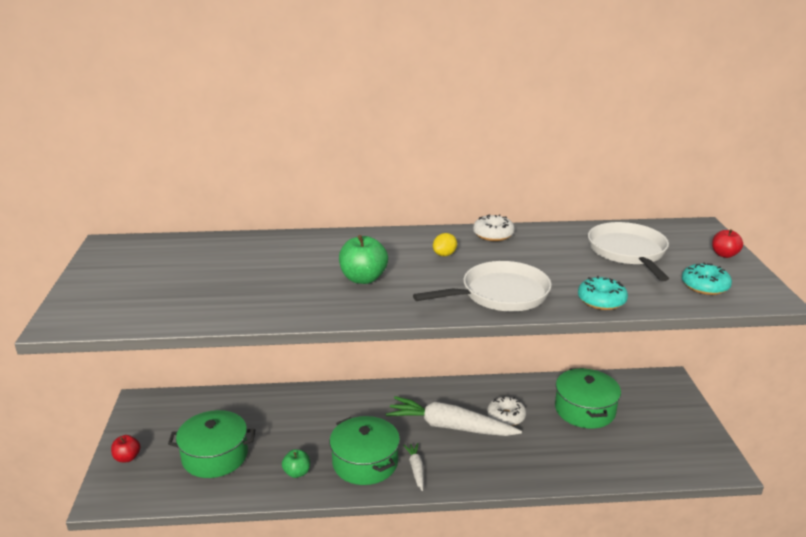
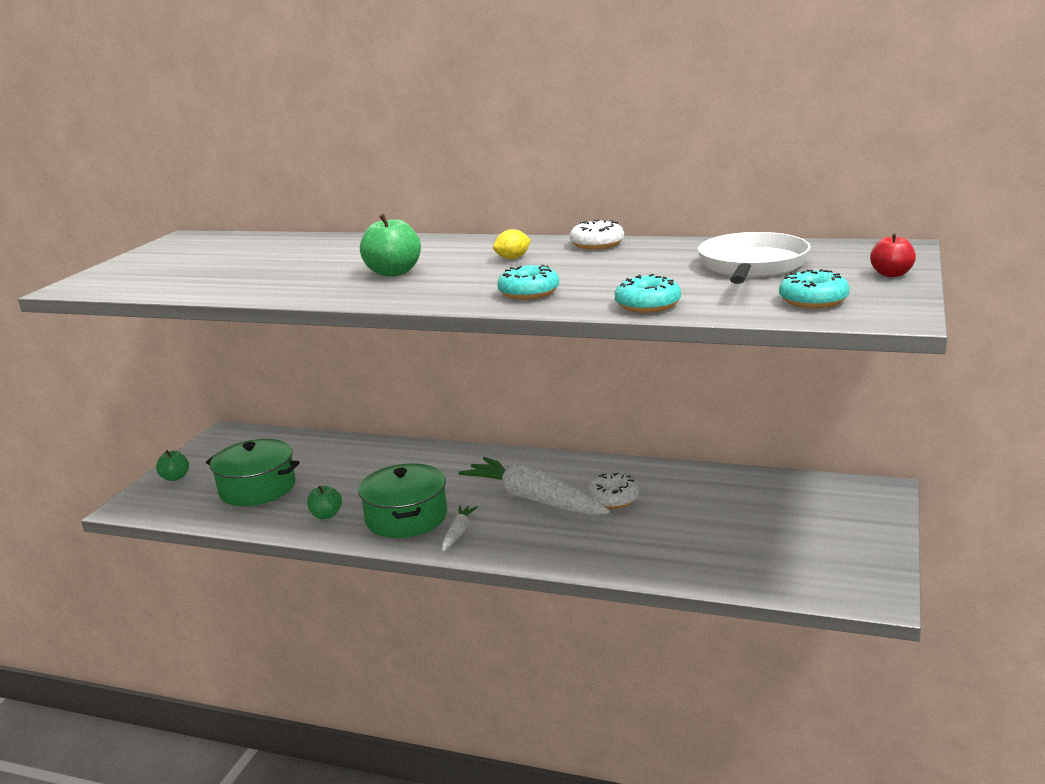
camera: 25 degrees right, 5 degrees down
(127, 458) = (175, 477): red apple -> green apple
(500, 294) = (529, 293): white pan -> turquoise donut
(585, 410) = (725, 506): green pot -> none

